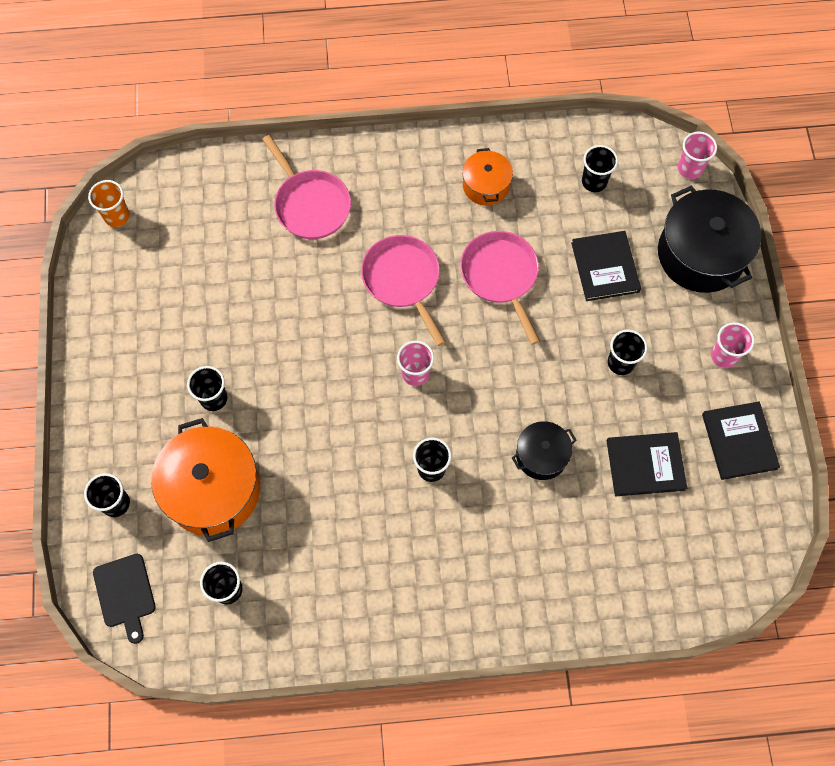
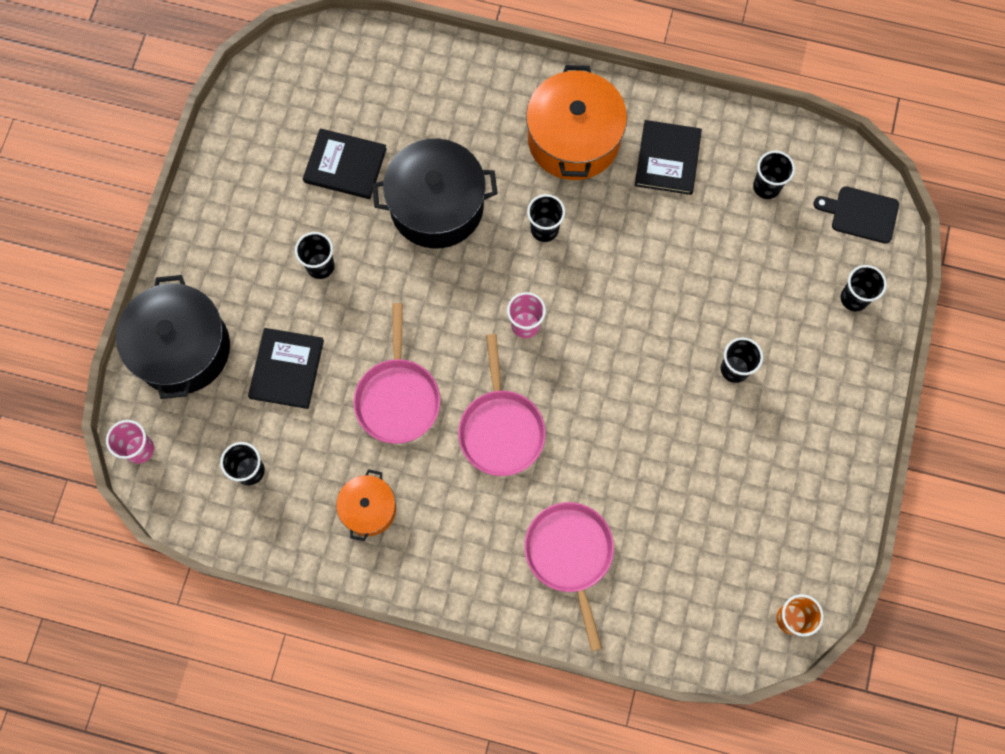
camera: 160 degrees left, 5 degrees up
(125, 594) = (861, 214): black cutting board -> black cutting board turned 75 degrees counterclockwise
(213, 489) = (757, 280): orange pot -> orange pot (573, 139)
(541, 455) = (437, 206): black pot -> black pot, size x1.83
(723, 356) = (218, 238): pink cup -> none
(739, 441) = (249, 156): black book -> black book (667, 159)

